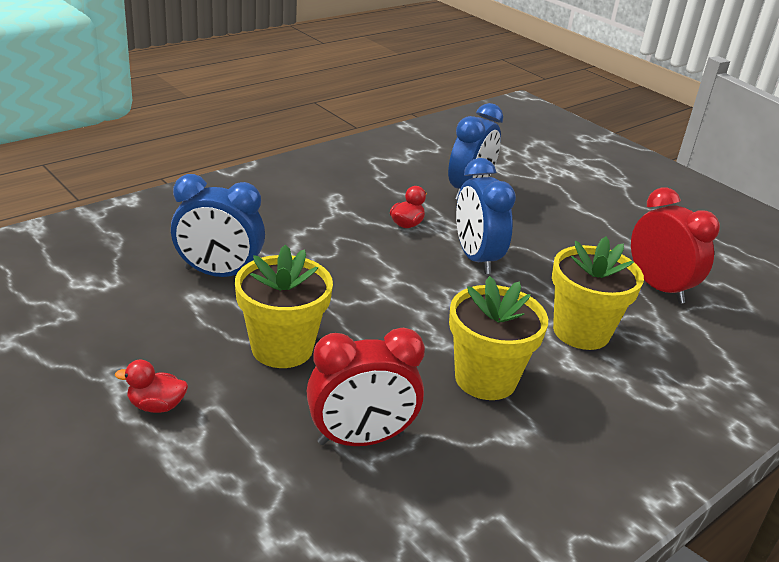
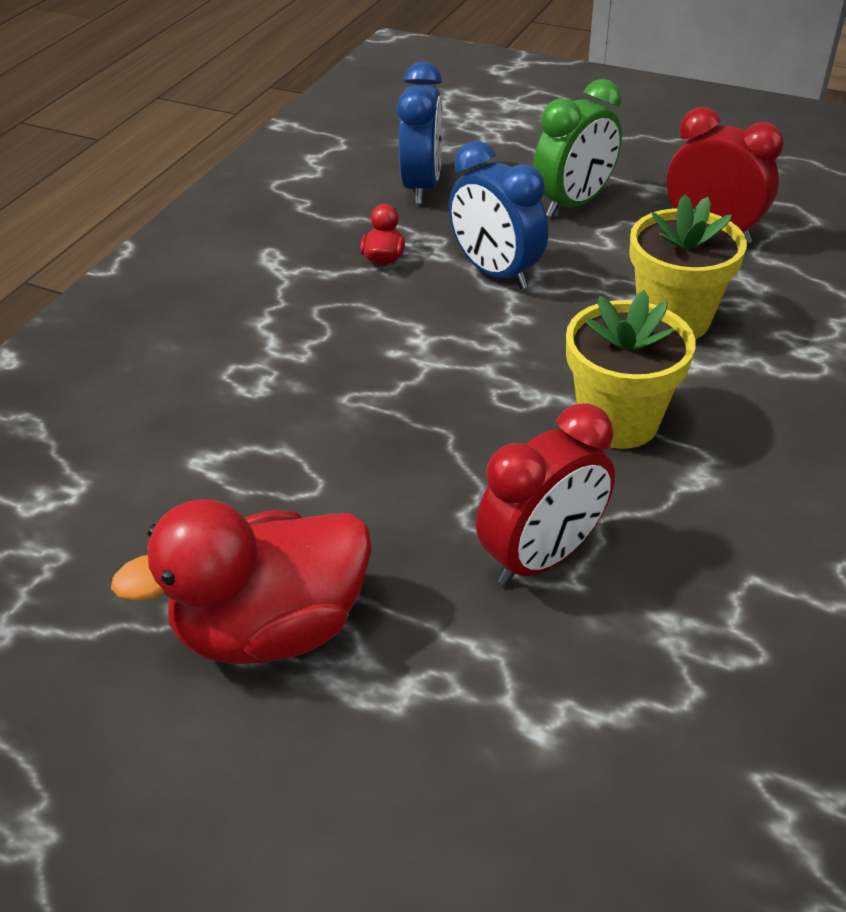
camera: 20 degrees left, 10 degrees up
(156, 405) = (272, 627): red duck -> red duck, size x2.44
(219, 274) = (207, 417): blue clock -> none
(282, 348) = (363, 483): yellow flower pot -> none
(568, 235) = (573, 204): none -> green clock

